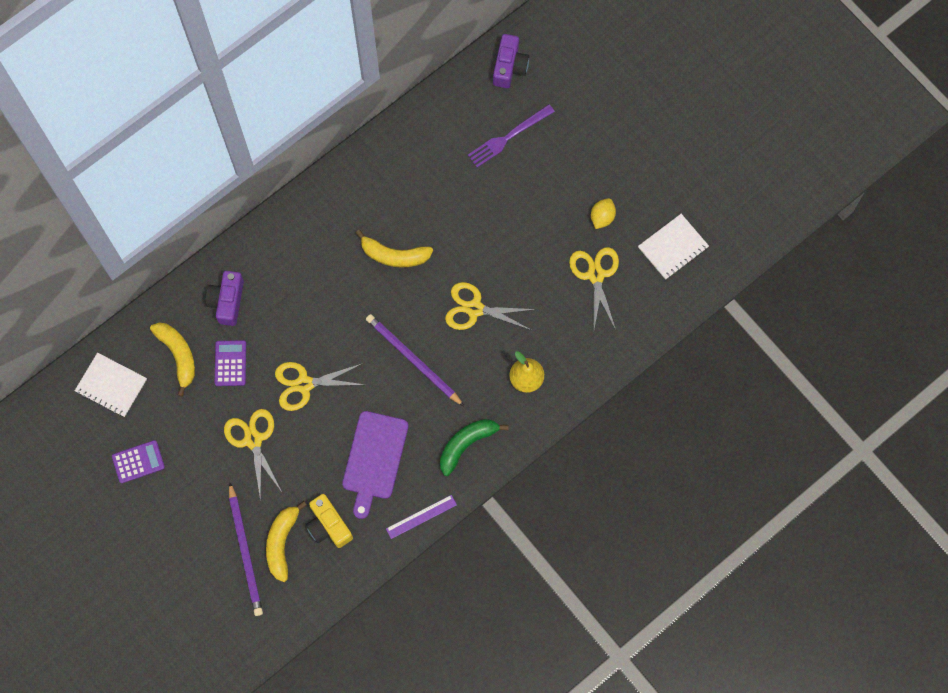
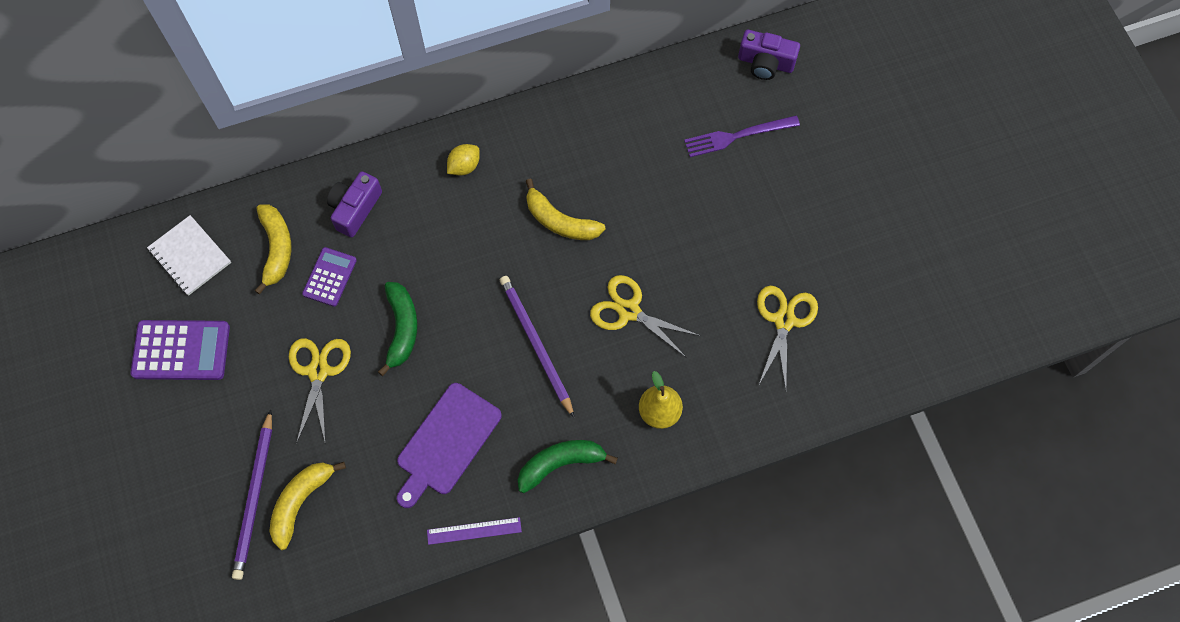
camera: 20 degrees right, 5 degrees down
(138, 462) = (181, 350): purple calculator -> purple calculator, size x1.61
(304, 384) = (401, 329): yellow scissors -> green banana
(328, 525) = (362, 501): yellow camera -> none
(509, 67) = (765, 63): purple camera -> purple camera turned 75 degrees clockwise
(602, 217) = (814, 258): yellow lemon -> yellow lemon (464, 166)
(673, 247) = (887, 319): white notebook -> none

